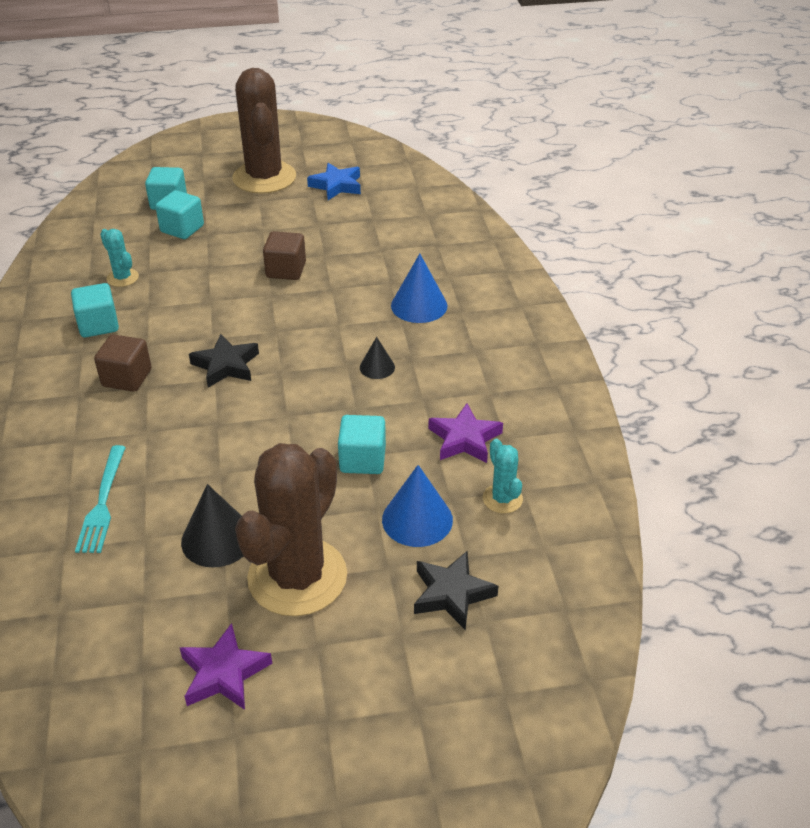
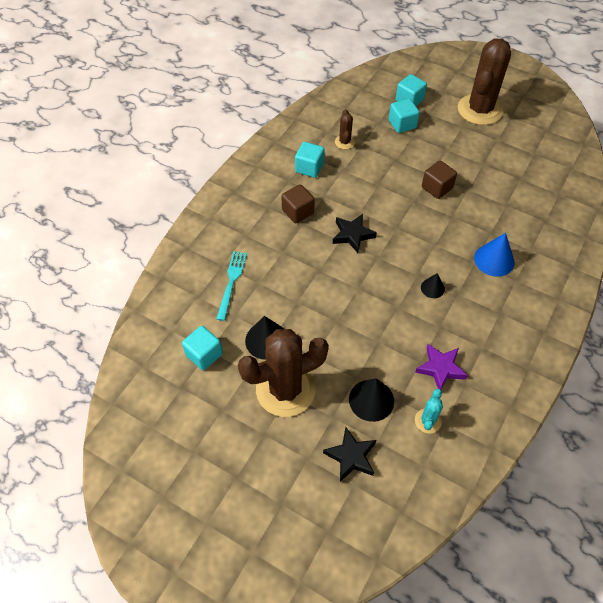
camera: 40 degrees right, 15 degrees up
(102, 503) = (231, 282): turquoise fork -> turquoise fork turned 150 degrees clockwise
(122, 278) = (344, 142): turquoise cactus -> brown cactus
(224, 673) = (213, 416): purple star -> none
(336, 186) = (519, 139): blue star -> none
(362, 460) = (374, 343): turquoise cube -> turquoise cube (204, 354)
(417, 519) = (371, 400): blue cone -> black cone

